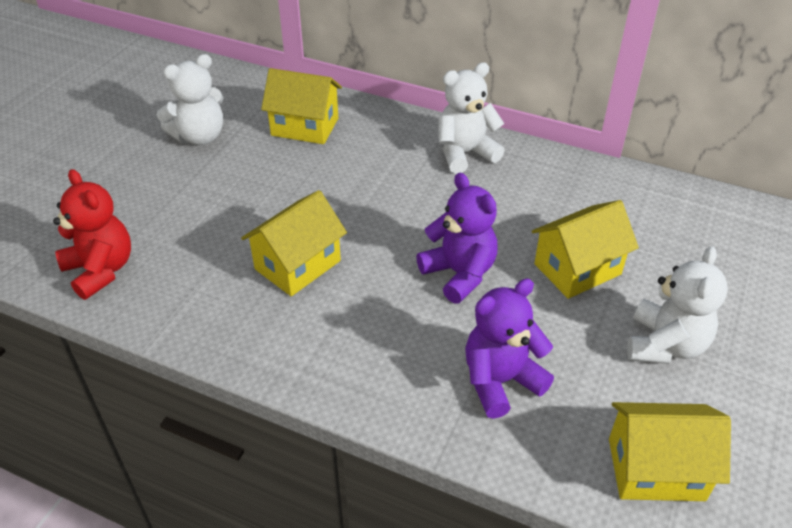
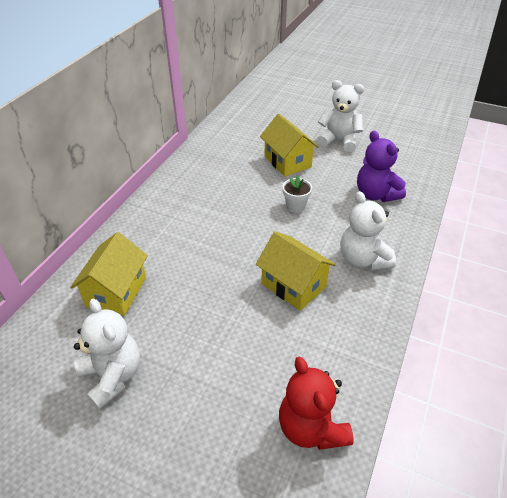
camera: 90 degrees left, 0 degrees up
(101, 270) = (311, 427): red teddy bear -> red teddy bear turned 75 degrees counterclockwise
(459, 274) = (295, 206): purple teddy bear -> white flower pot
(465, 153) = (173, 199): white teddy bear -> white teddy bear (362, 259)
(656, 469) = (413, 152): yellow house -> none

